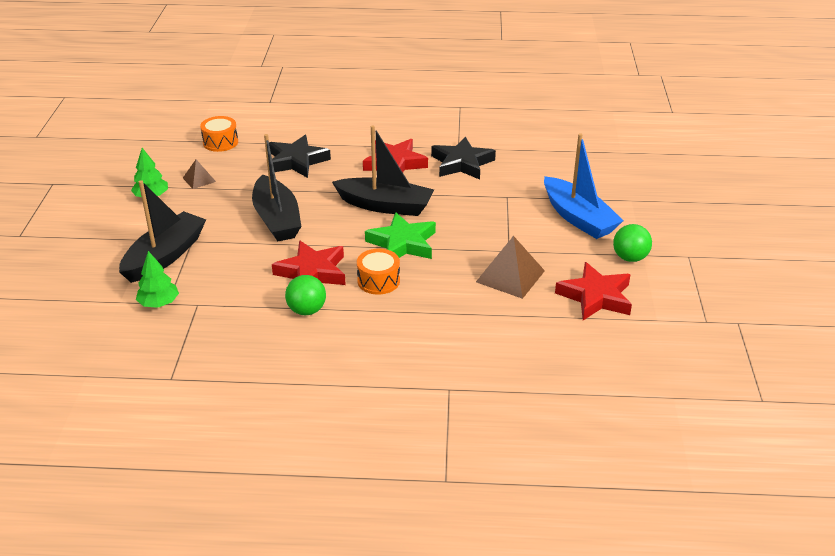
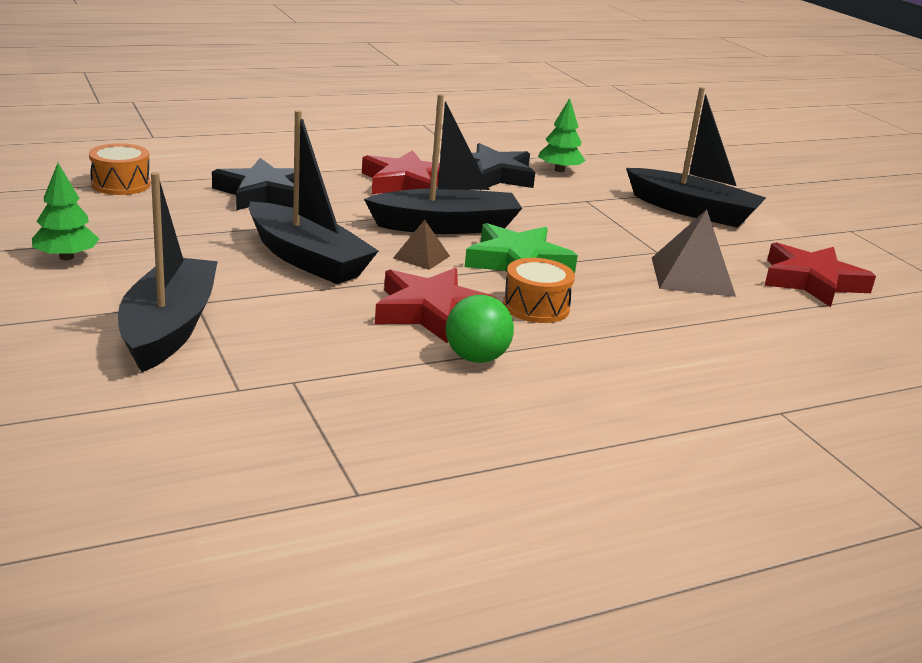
camera: 30 degrees left, 10 degrees down
(159, 303) = (223, 392): green tree -> green tree (559, 170)
(199, 179) = (130, 228): brown pyramid -> brown pyramid (421, 257)
(578, 218) = (692, 211): blue boat -> black boat
(630, 258) = (796, 240): green ball -> none

